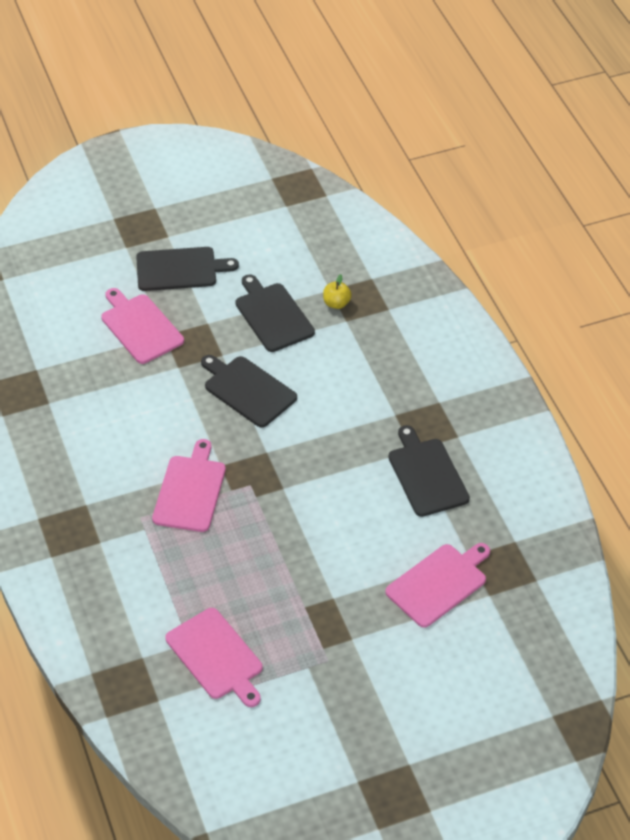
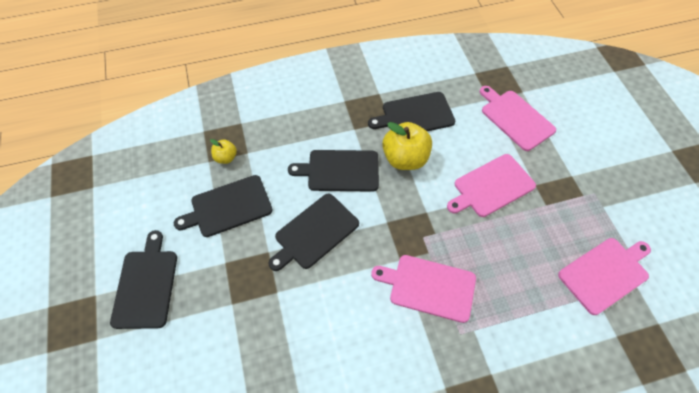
camera: 85 degrees left, 10 degrees up
(140, 327) = (216, 327): pink cutting board -> pink cutting board (491, 186)
(331, 405) = (339, 171): none -> black cutting board
(356, 466) = (405, 159): none -> yellow apple

